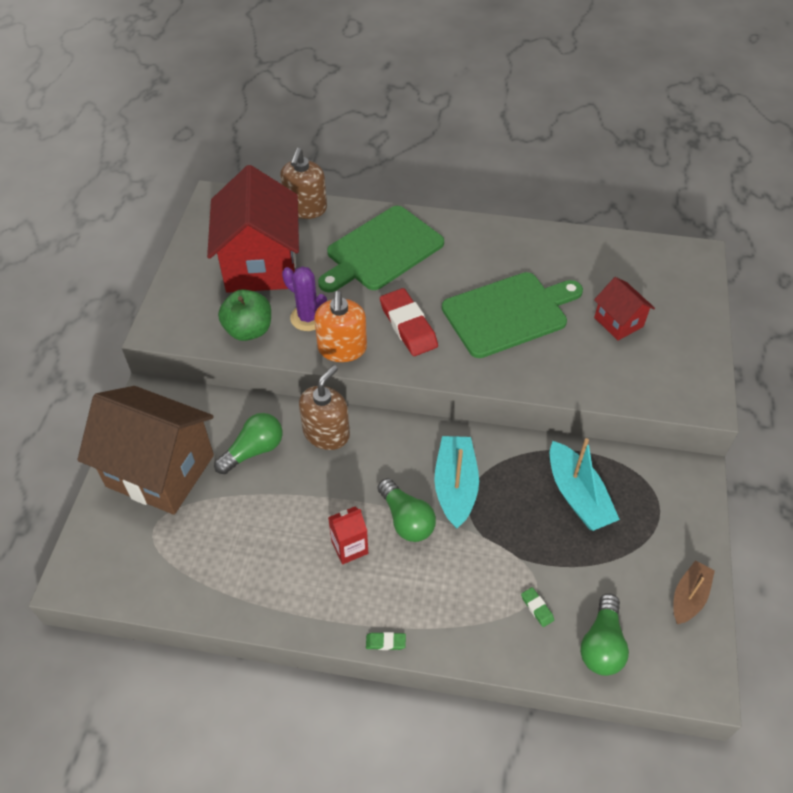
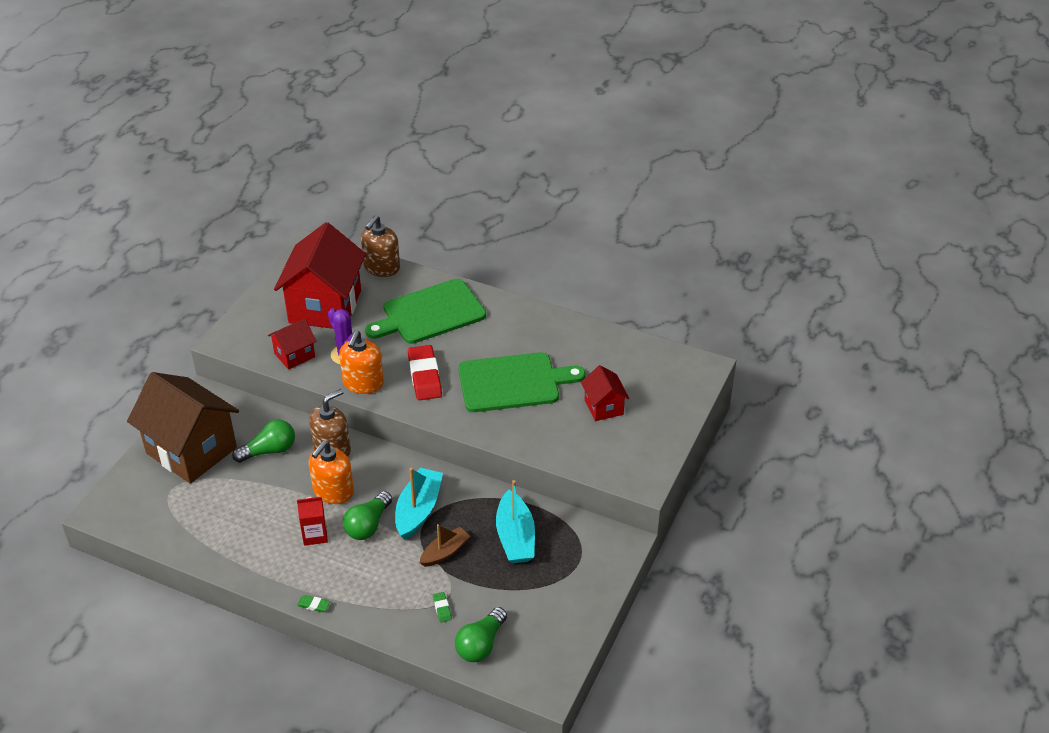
camera: 15 degrees right, 10 degrees down
(249, 330) = (294, 355): green apple -> red house
(348, 485) = (333, 491): none -> orange soap dispenser
(406, 519) = (368, 525): green light bulb -> green light bulb turned 45 degrees clockwise
(688, 597) = (568, 628): brown boat -> brown boat (444, 552)

